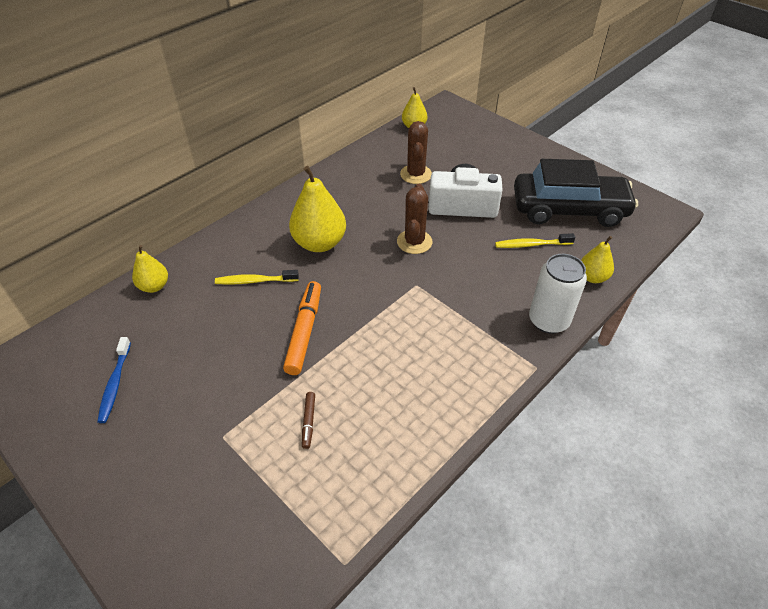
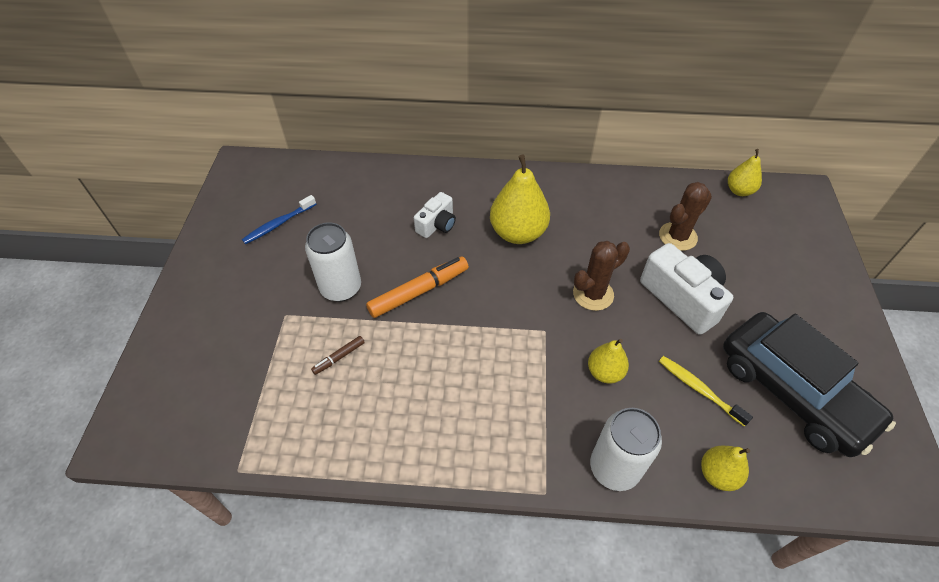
camera: 50 degrees right, 5 degrees up
(154, 286) = (375, 176): yellow pear -> yellow pear (605, 372)
(241, 379) = (341, 288): none -> white can
(255, 281) = (437, 224): yellow toothbrush -> white camera

